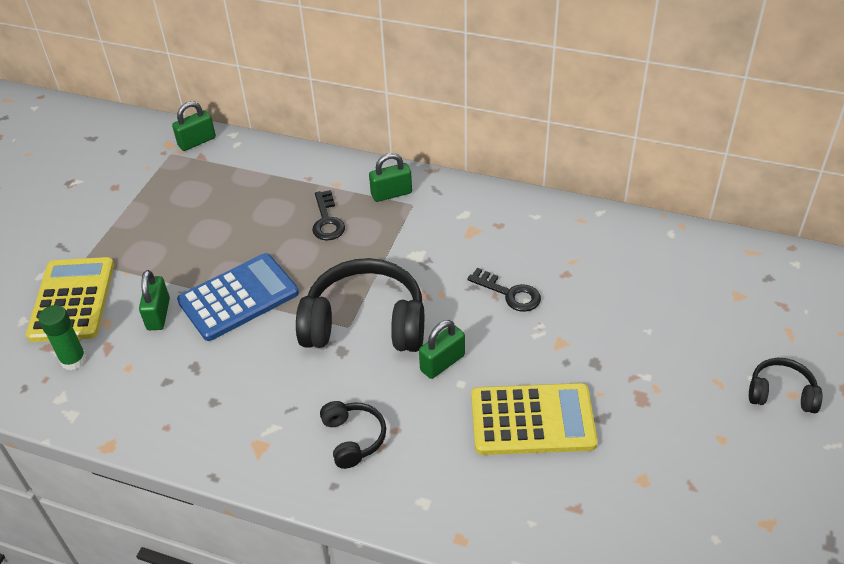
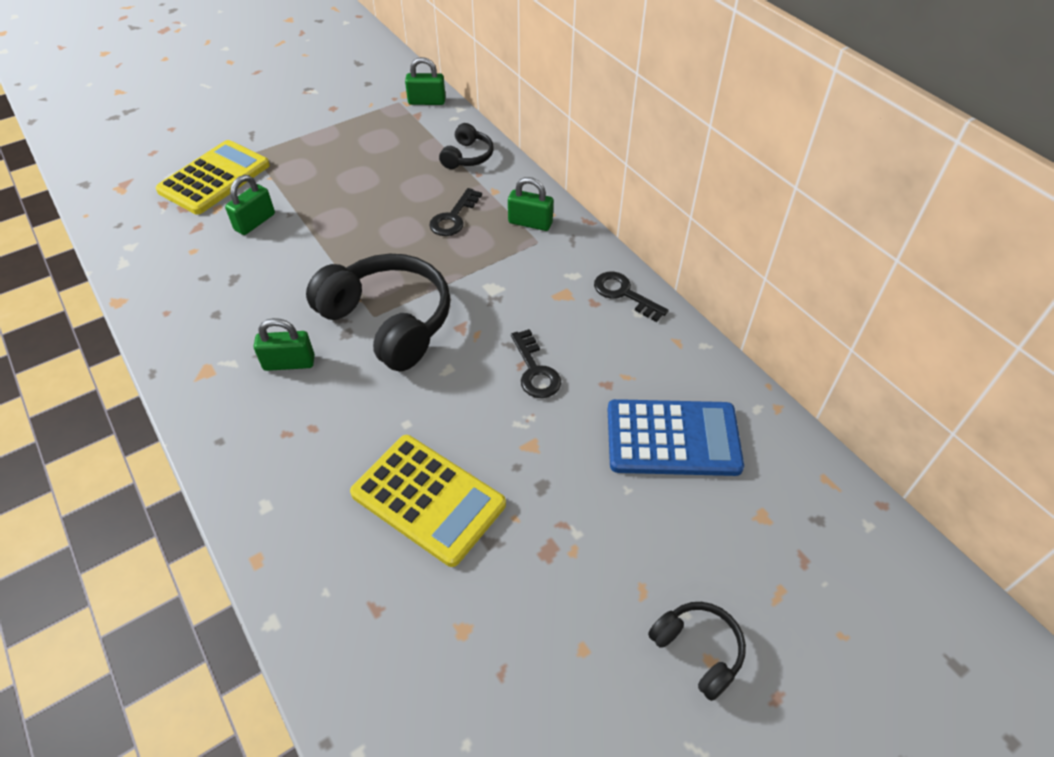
camera: 35 degrees right, 5 degrees up
(73, 360) = (167, 223): green glue stick -> none
(238, 297) = (321, 242): blue calculator -> blue calculator (672, 438)
(353, 438) = (274, 412): black headphones -> black headphones (467, 156)
(442, 363) = (411, 395): green padlock -> green padlock (289, 363)
(513, 207) = (624, 294): none -> black key

